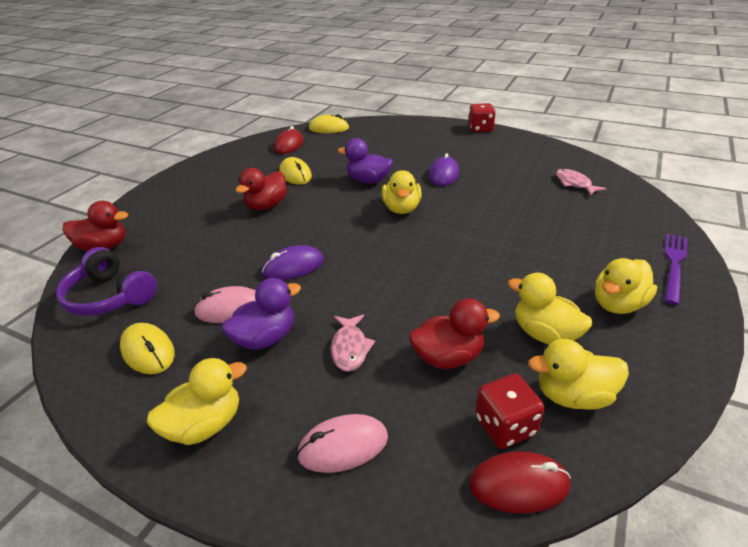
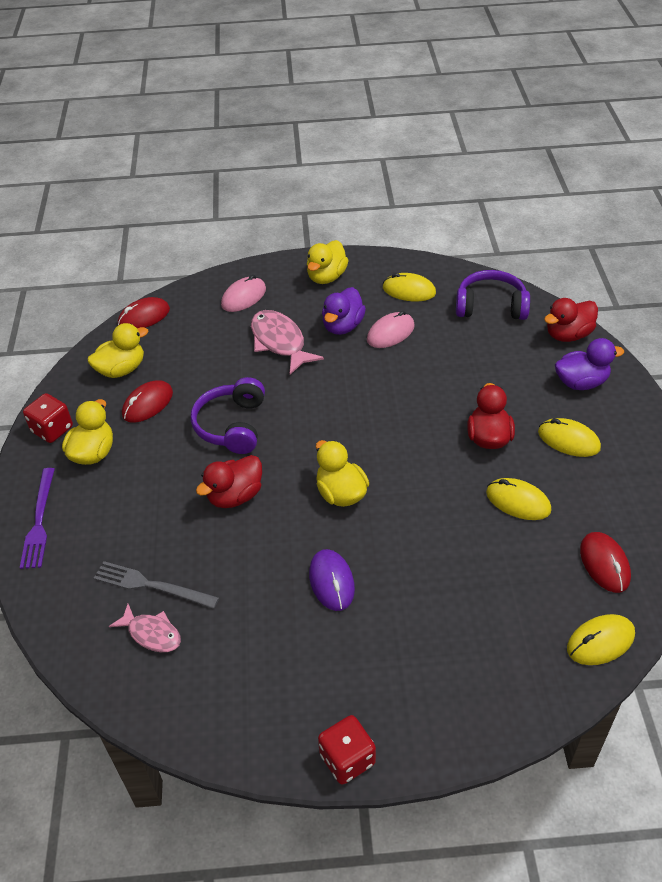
camera: 150 degrees right, 10 degrees up
(222, 189) = (568, 440): none -> yellow mouse
(293, 266) = (381, 382): purple mouse -> none
(350, 348) = (280, 342): pink fish -> pink fish, size x1.62
(368, 180) = (418, 527): purple duck -> purple duck (581, 382)
(448, 357) = (210, 362): red duck -> red duck (235, 496)
(459, 280) = (232, 425): none -> purple headphones
(505, 426) = (159, 338): red dice -> red dice (52, 429)
(544, 334) = (148, 404): yellow duck -> red mouse
(570, 203) = (151, 585): none -> grey fork

